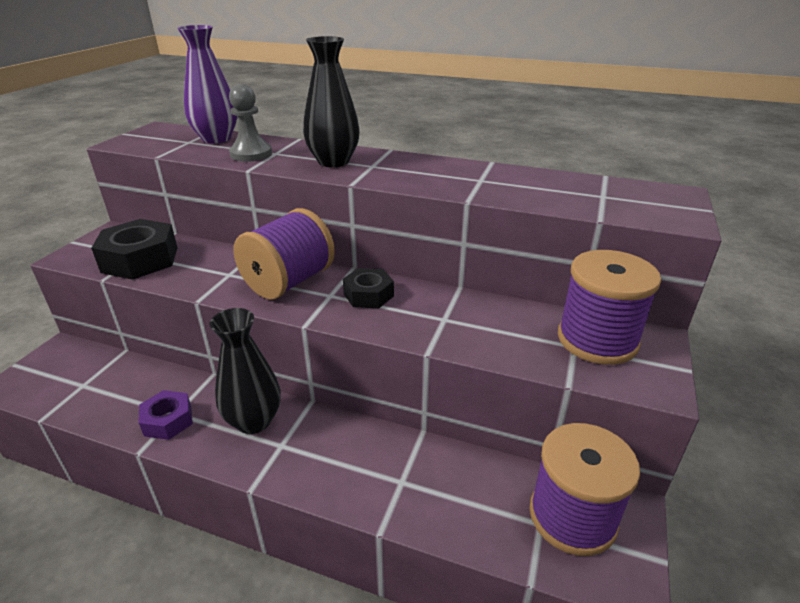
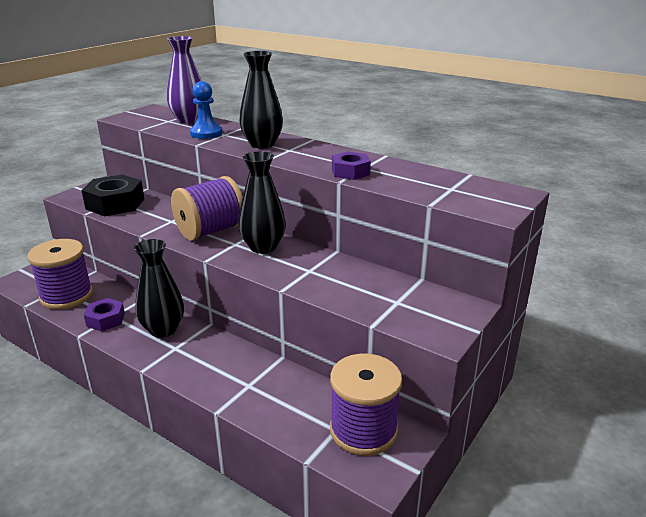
camera: 15 degrees right, 5 degrees down
(251, 154) = (206, 133): grey pawn -> blue pawn
(368, 295) = (263, 247): black nut -> black vase
(470, 187) = (350, 172): none -> purple nut
(597, 340) = (418, 300): purple spool -> purple spool (66, 296)

